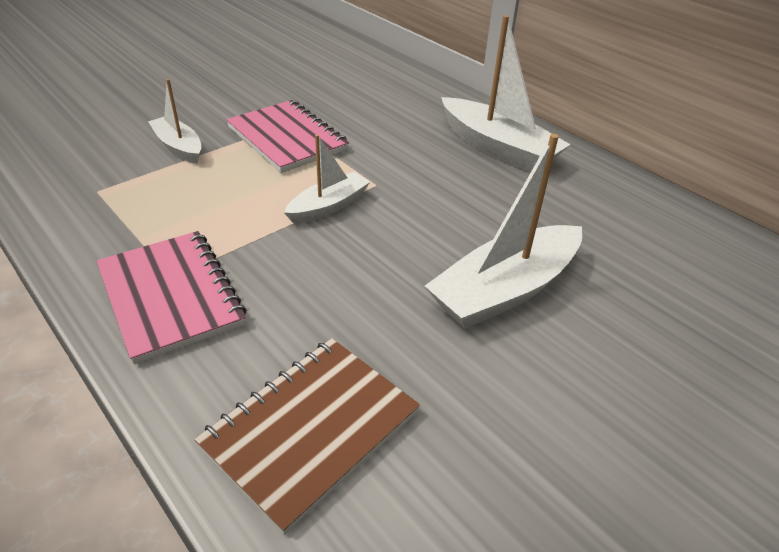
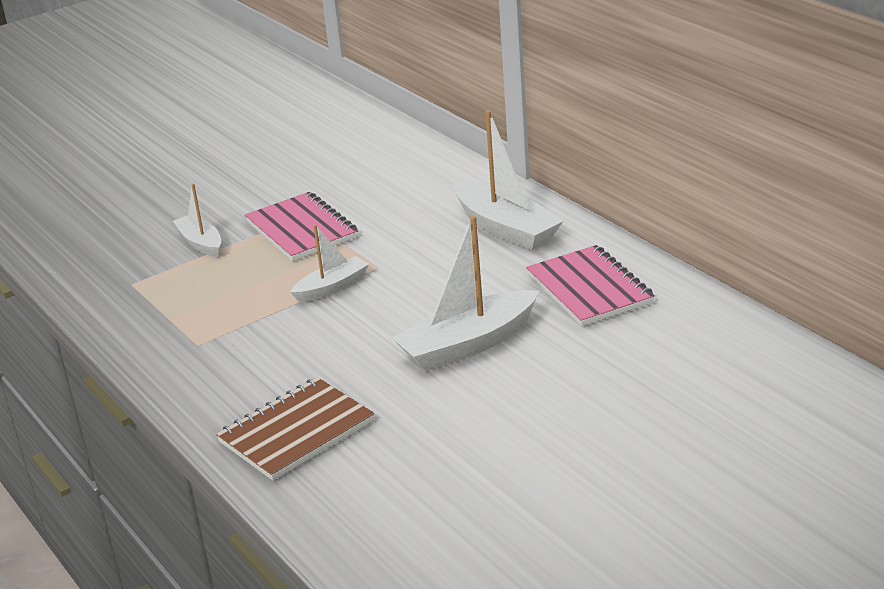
camera: 10 degrees right, 10 degrees down
(171, 296) = (197, 357): pink notebook -> pink notebook (589, 289)

